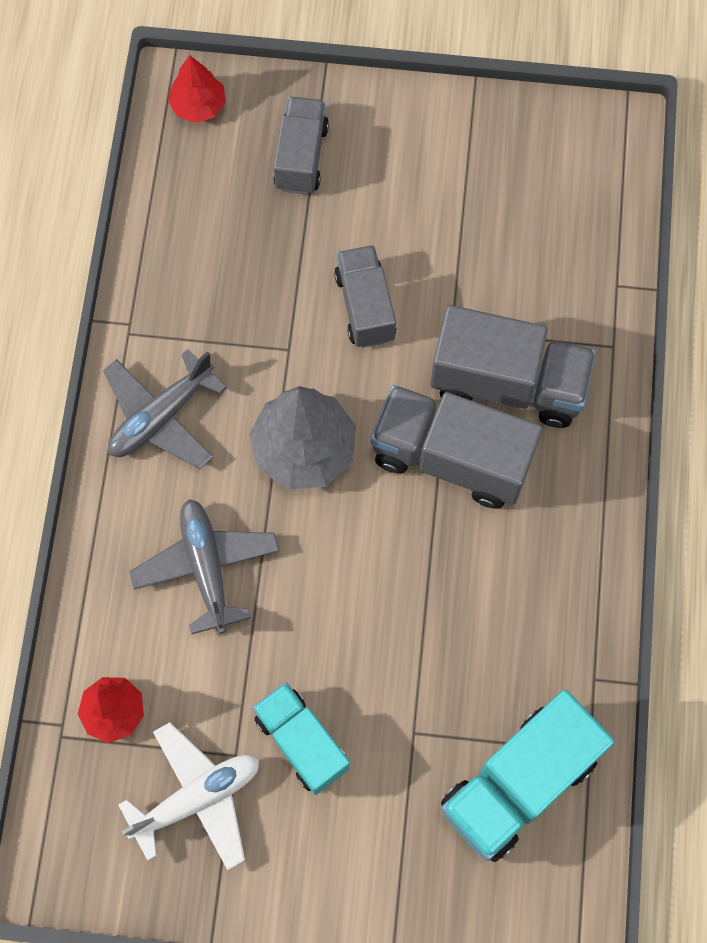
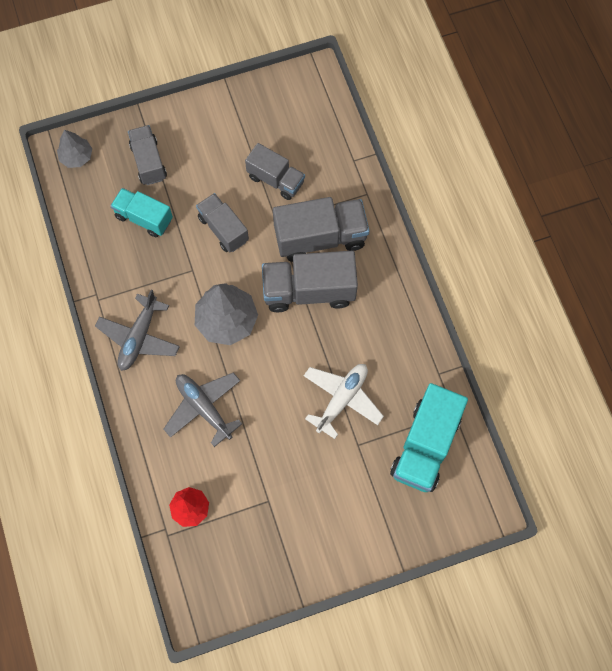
camera: 25 degrees left, 0 degrees up
(197, 798) = (258, 533): white plane -> white plane (342, 399)
(198, 106) = (76, 157): red tree -> grey tree
(301, 742) = (300, 477): turquoise truck -> turquoise truck (144, 218)
(481, 264) = (276, 179): none -> grey truck

